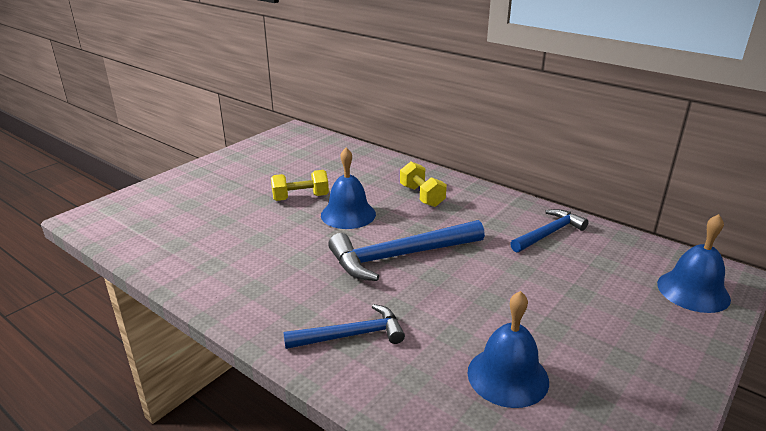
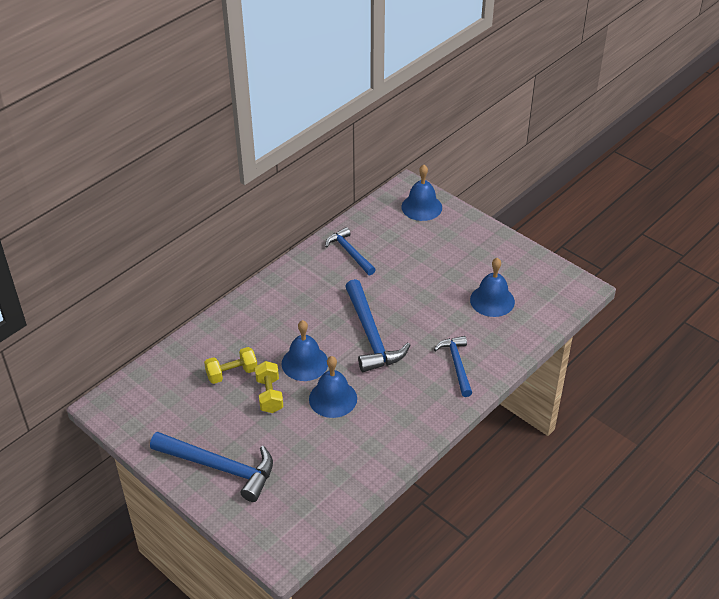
camera: 85 degrees left, 15 degrees up
(210, 180) = (219, 467): none -> blue hammer
(292, 235) = (333, 398): none -> blue bell
(422, 196) = (281, 314): yellow dumbbell -> yellow dumbbell (232, 373)

